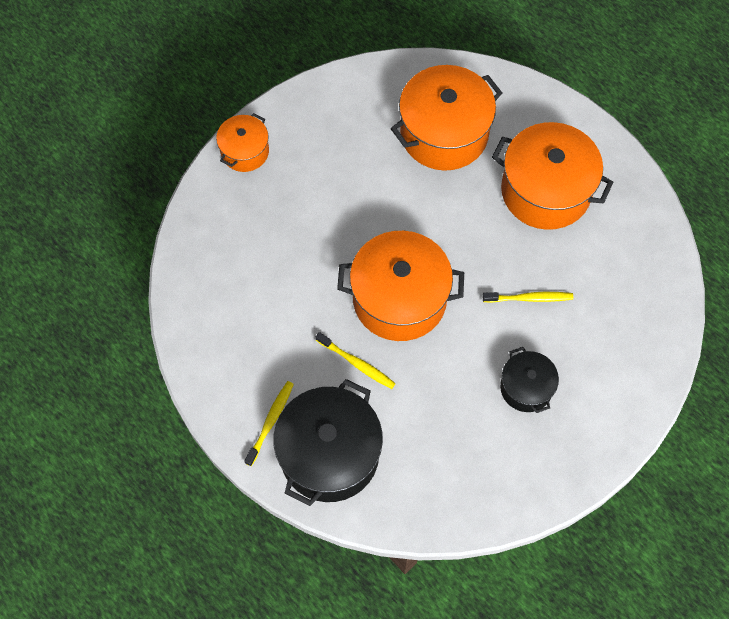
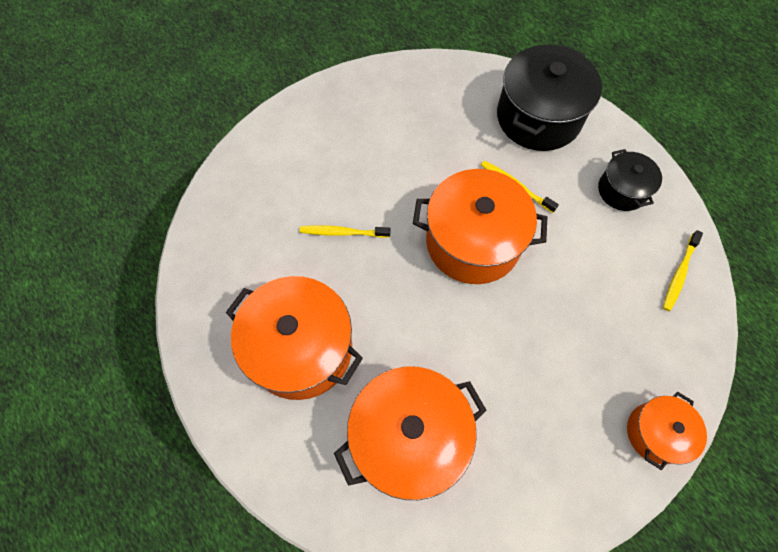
camera: 175 degrees left, 0 degrees up
(270, 421) = (592, 145): yellow toothbrush -> yellow toothbrush (679, 274)
(526, 388) = (361, 155): black pot -> black pot (622, 190)

